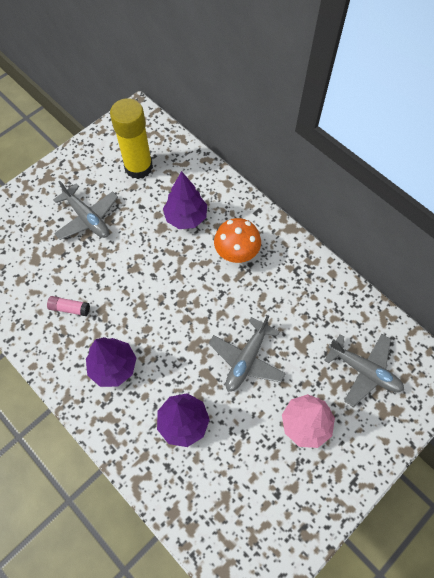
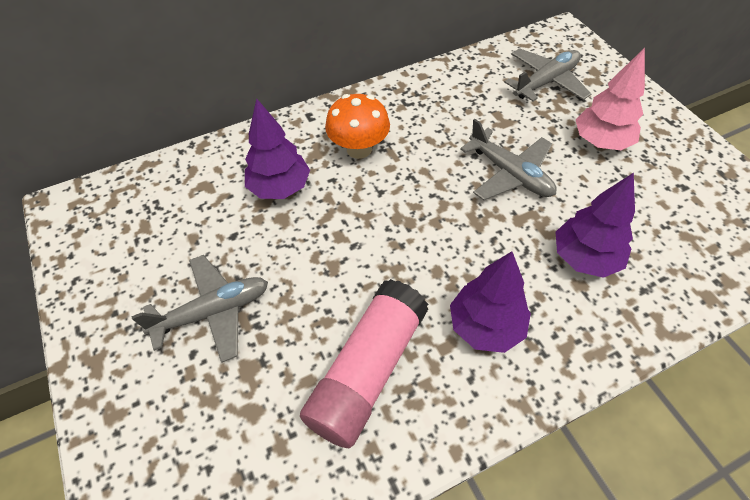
camera: 70 degrees left, 10 degrees down
(70, 308) = (368, 371): pink glue stick -> pink glue stick, size x2.34
(138, 167) = (162, 224): yellow glue stick -> none

